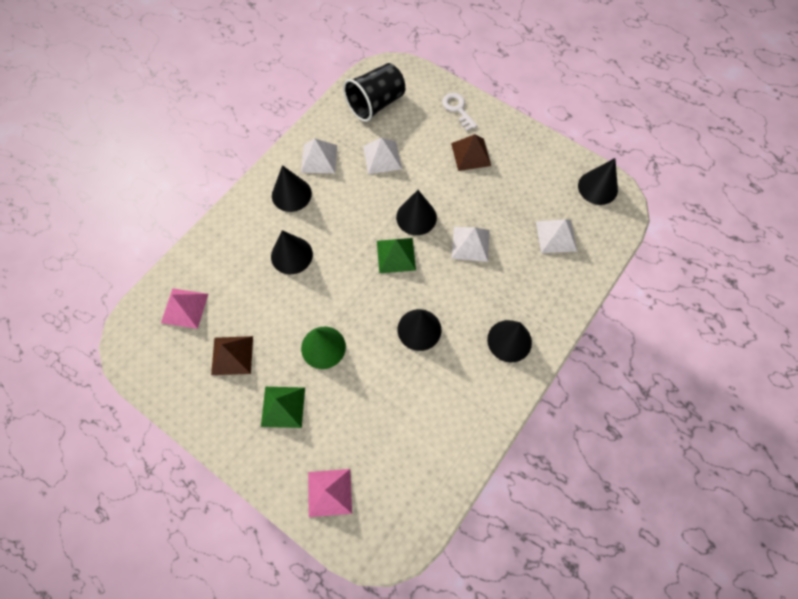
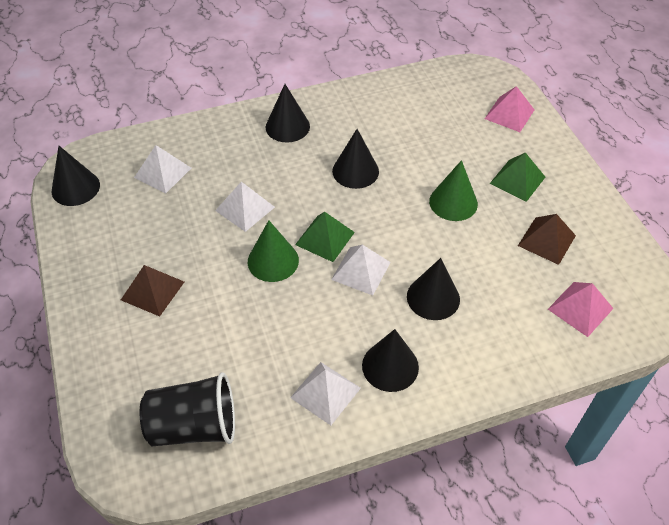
camera: 145 degrees left, 15 degrees down
(382, 157) = (250, 347): white pyramid -> white pyramid (361, 270)
(416, 217) = (273, 261): black cone -> green cone
(458, 109) = (108, 352): white key -> none

